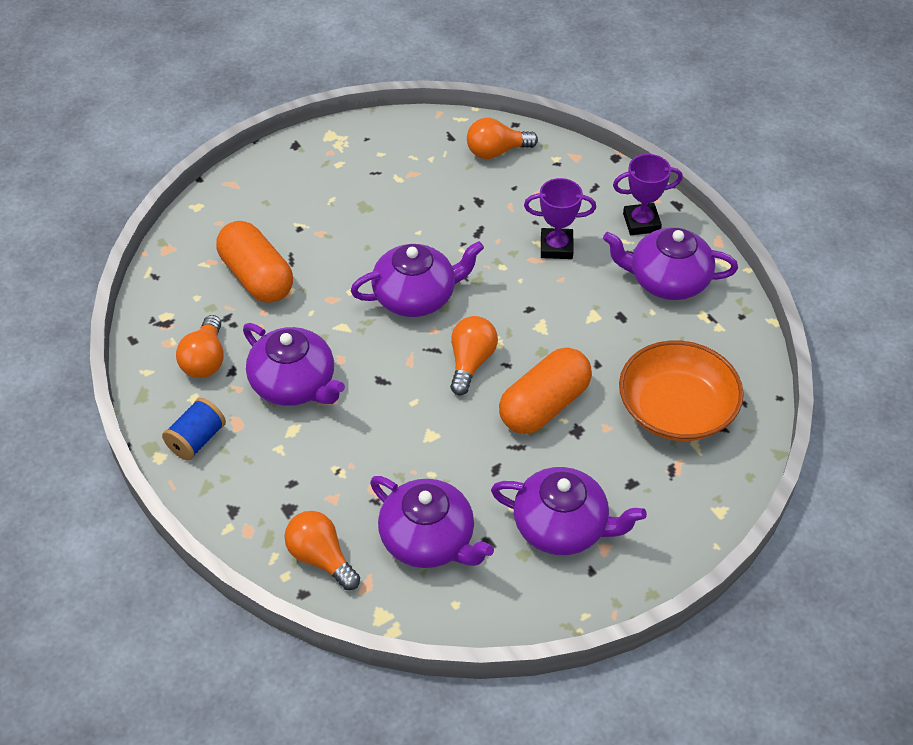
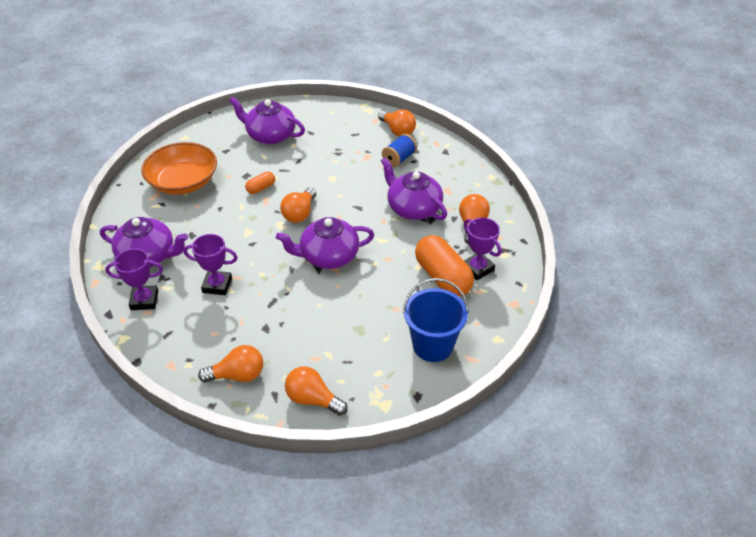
camera: 175 degrees left, 5 degrees down
(197, 440) = (470, 183): blue spool -> blue spool (399, 159)
(207, 292) = (478, 268): none -> purple trophy
(275, 194) = (432, 345): none -> blue bucket
(408, 135) = (313, 399): none -> orange light bulb
(429, 540) = (341, 134): purple teapot -> none
(544, 405) = (261, 188): orange capsule -> orange capsule, size x0.48

